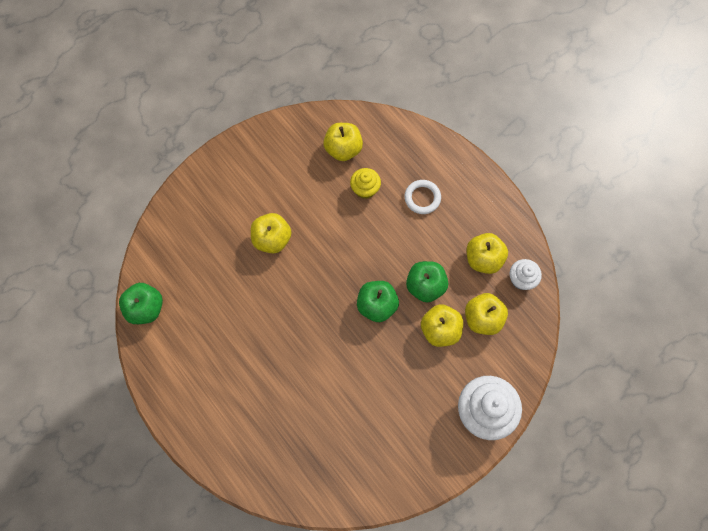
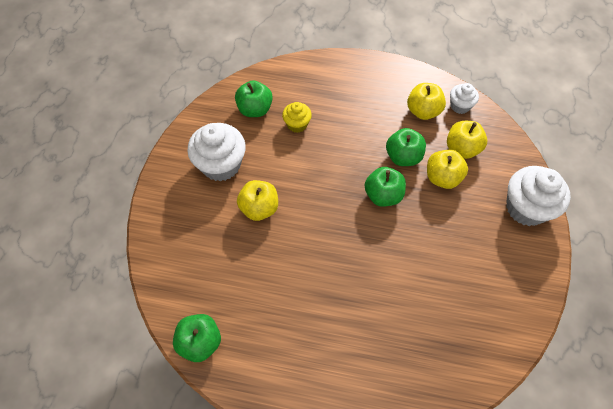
camera: 40 degrees left, 10 degrees down
(274, 179) = (221, 165): none -> white cupcake
(343, 149) = (255, 109): yellow apple -> green apple
(422, 198) = (343, 102): white ring -> none

